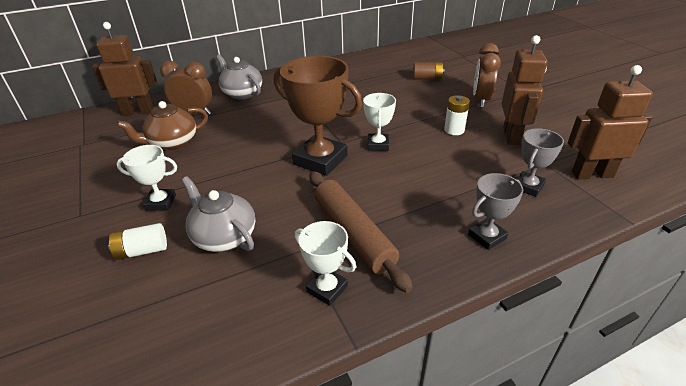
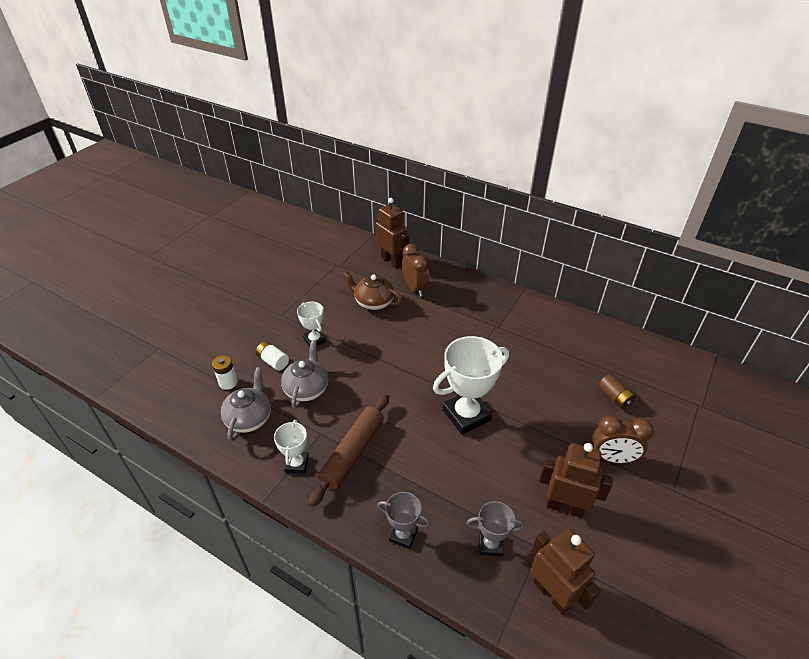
camera: 55 degrees right, 5 degrees up
(242, 93) = (464, 294): grey teapot -> grey teapot (249, 418)
(320, 160) = (418, 391): brown trophy -> none
(378, 145) = (466, 415): white trophy -> white trophy, size x1.86
(454, 130) = (535, 457): white battery -> white battery (228, 382)
(481, 100) = (612, 458): brown clock -> brown clock turned 150 degrees counterclockwise
(511, 136) = (565, 506): brown robot -> brown robot turned 135 degrees counterclockwise

